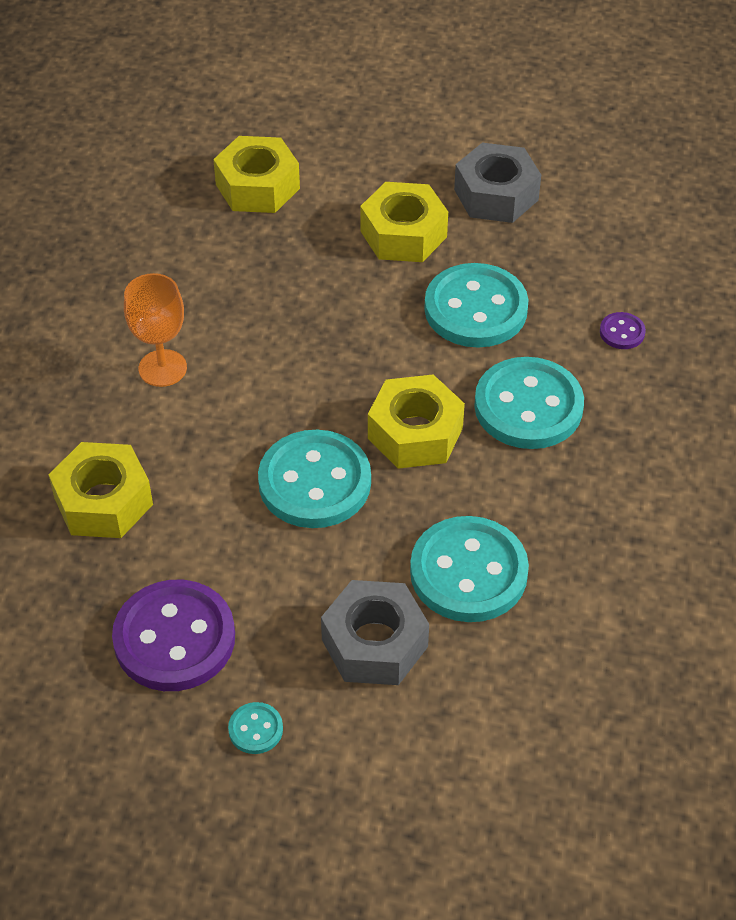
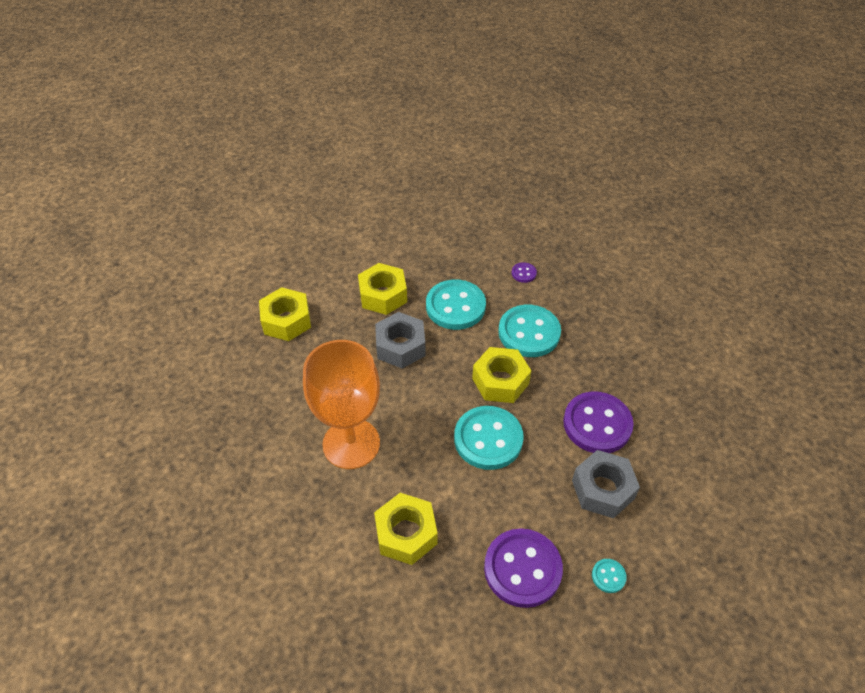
camera: 45 degrees left, 0 degrees up
(162, 368) = (351, 443): orange goblet -> orange goblet, size x1.83
(468, 572) = (597, 424): turquoise button -> purple button
(496, 195) = (400, 250): grey nut -> grey nut (400, 346)

